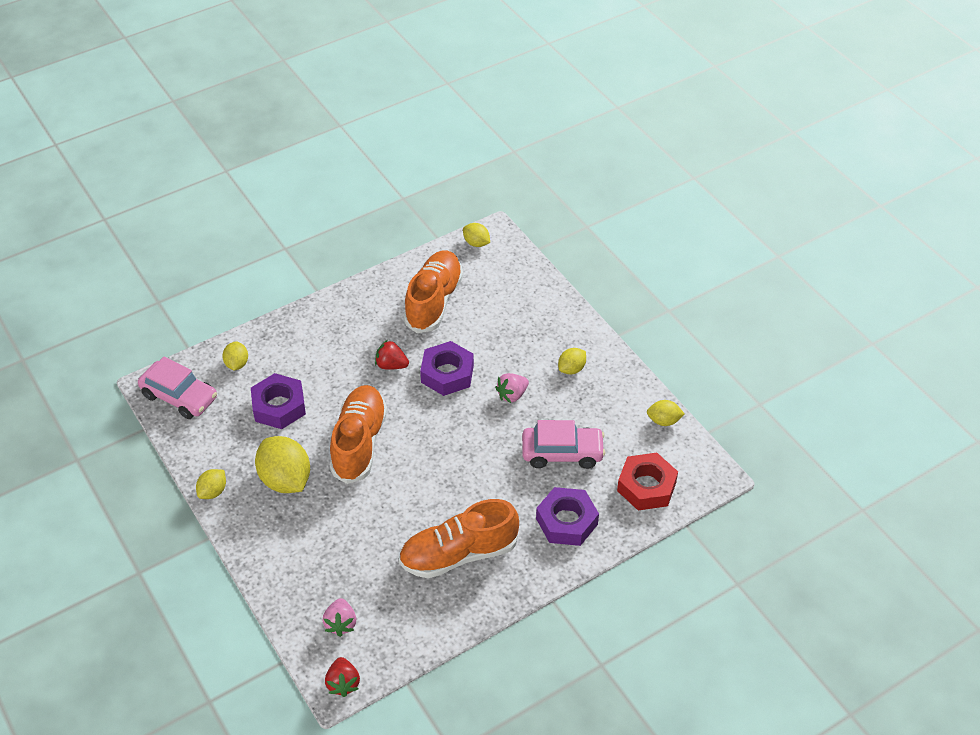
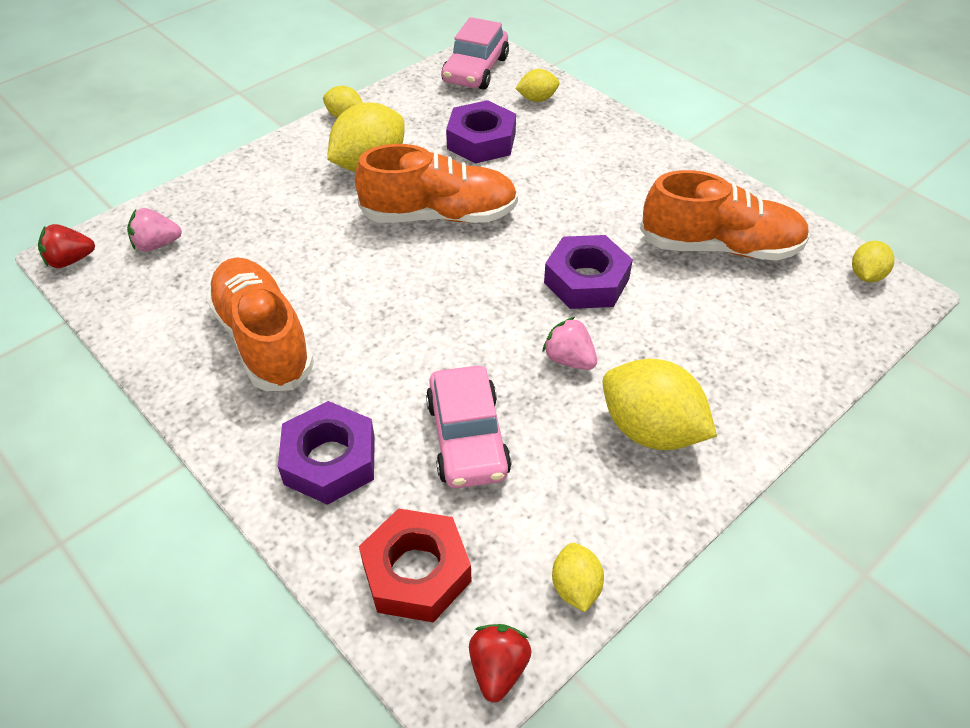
camera: 80 degrees right, 0 degrees up
(391, 365) = (582, 223): red strawberry -> red strawberry (498, 668)
(571, 369) = (651, 430): yellow lemon -> yellow lemon, size x1.92

